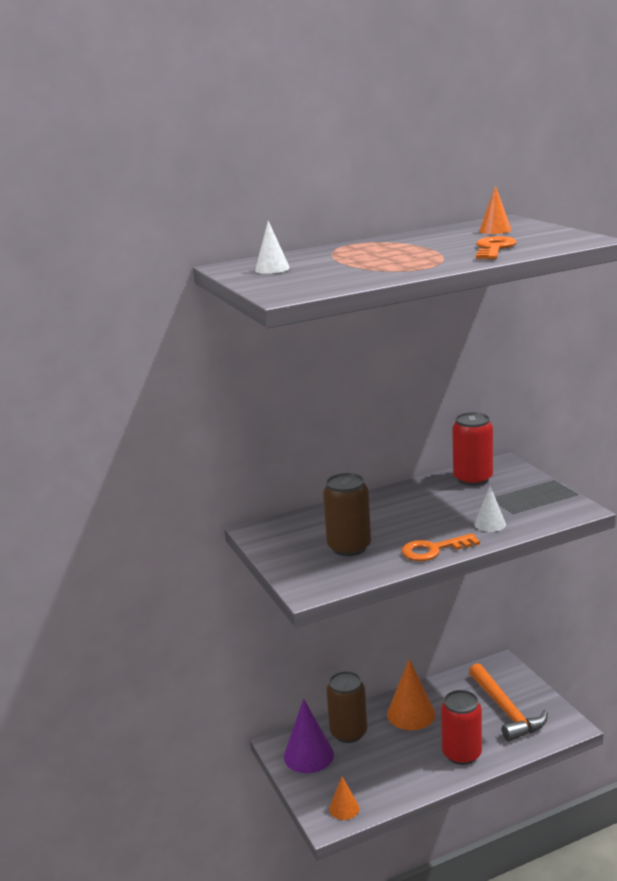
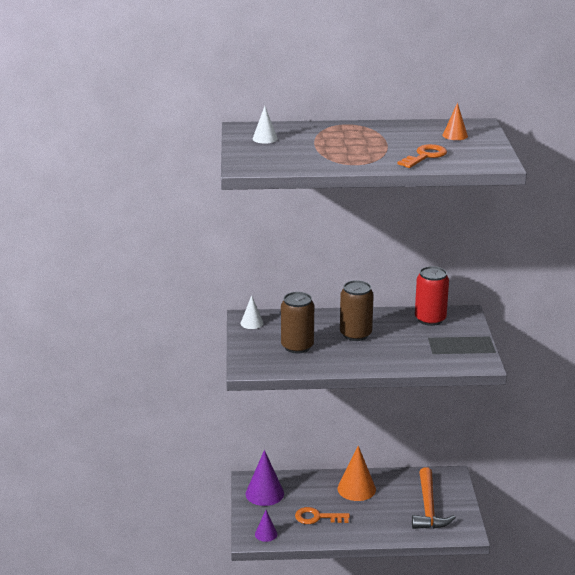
camera: 20 degrees right, 5 degrees up
(344, 808) = (266, 534): orange cone -> purple cone
(348, 733) = (302, 487): brown can -> brown can (355, 334)
(434, 550) = (351, 364): orange key -> orange key (317, 517)
(461, 754) = (372, 526): red can -> none
(490, 524) = (408, 357): white cone -> white cone (252, 323)

